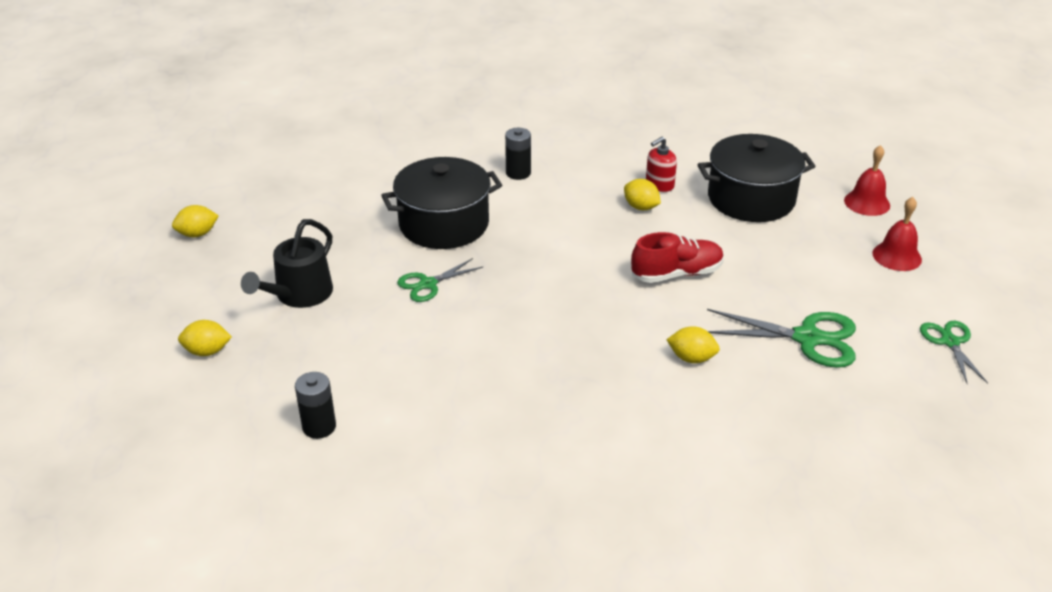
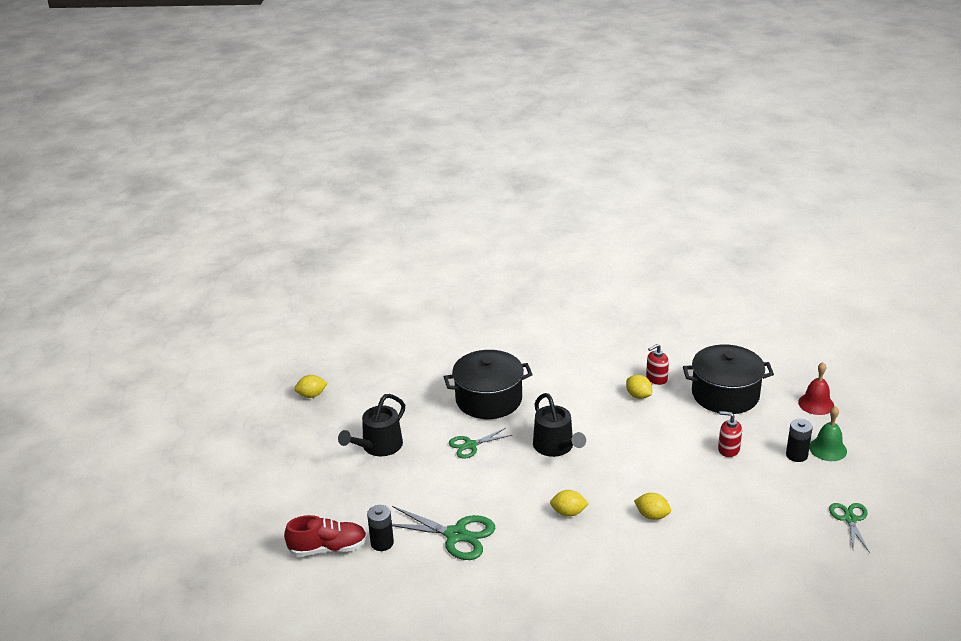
camera: 10 degrees right, 5 degrees down
(207, 351) = (311, 483): yellow lemon -> yellow lemon (568, 513)
(518, 173) = (550, 362): black battery -> black battery (796, 455)
(544, 278) = (555, 447): none -> black watering can
(676, 274) = (654, 450): red shoe -> red shoe (328, 548)
(772, 265) = (728, 449): none -> red soap dispenser
(807, 338) = (742, 507): green scissors -> green scissors (456, 535)
(897, 256) = (828, 449): red bell -> green bell

